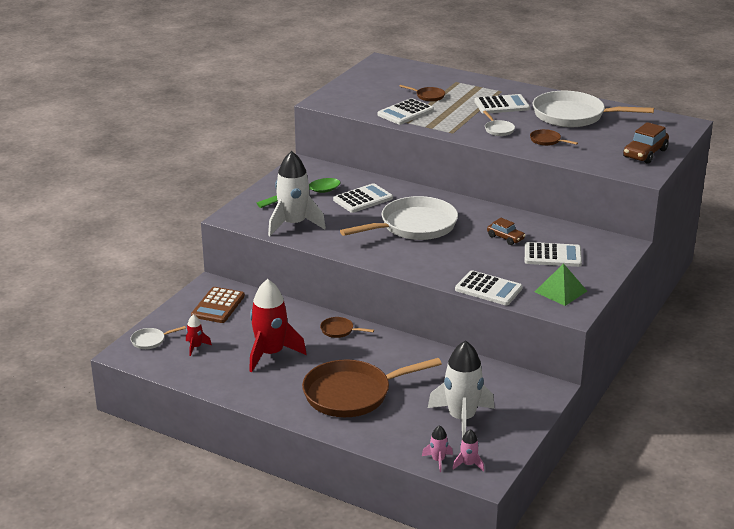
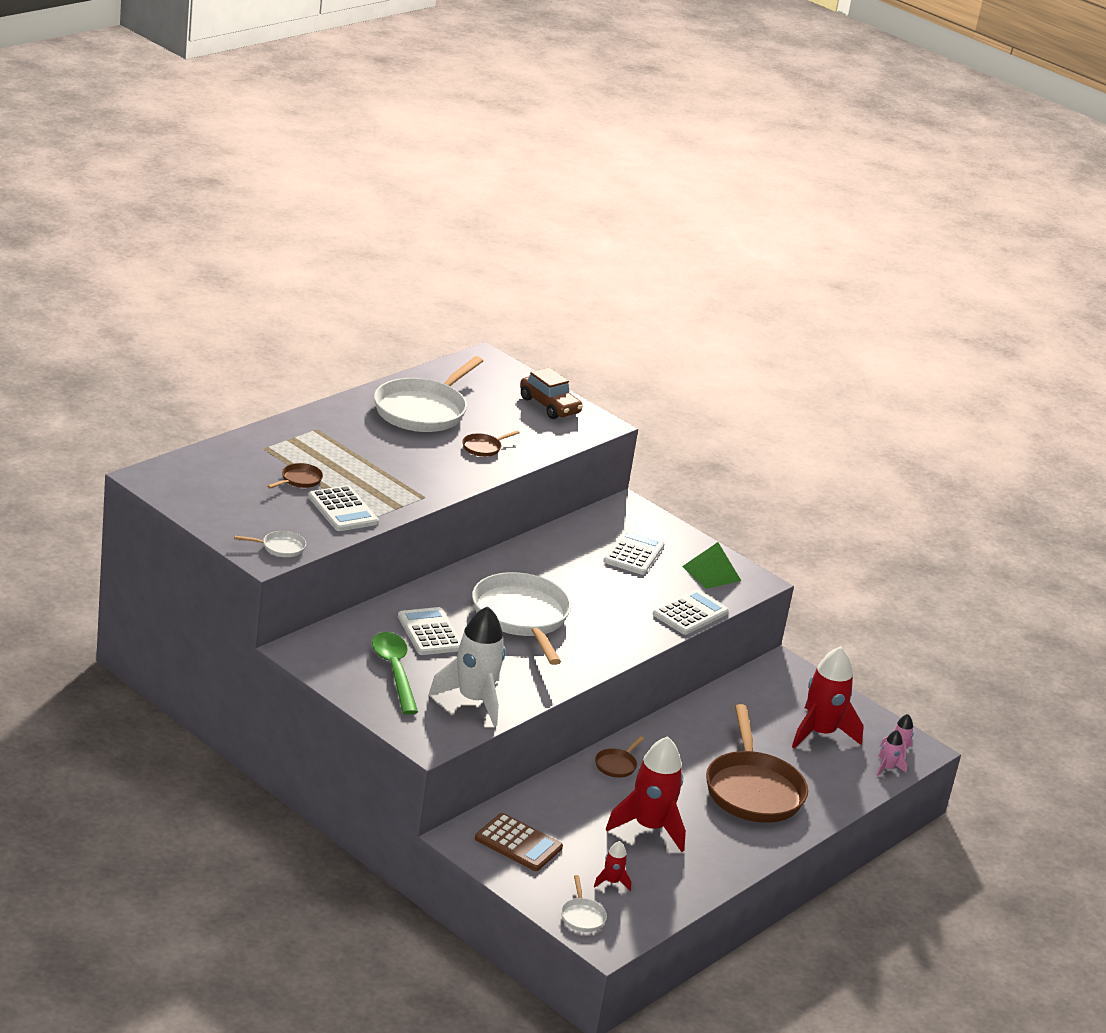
camera: 80 degrees left, 0 degrees up
(461, 419) = (820, 733): white rocket -> red rocket
(498, 129) = (434, 466): white pan -> white pan (280, 547)
(501, 105) = (362, 442): white calculator -> none
(505, 238) = (580, 568): brown car -> none

